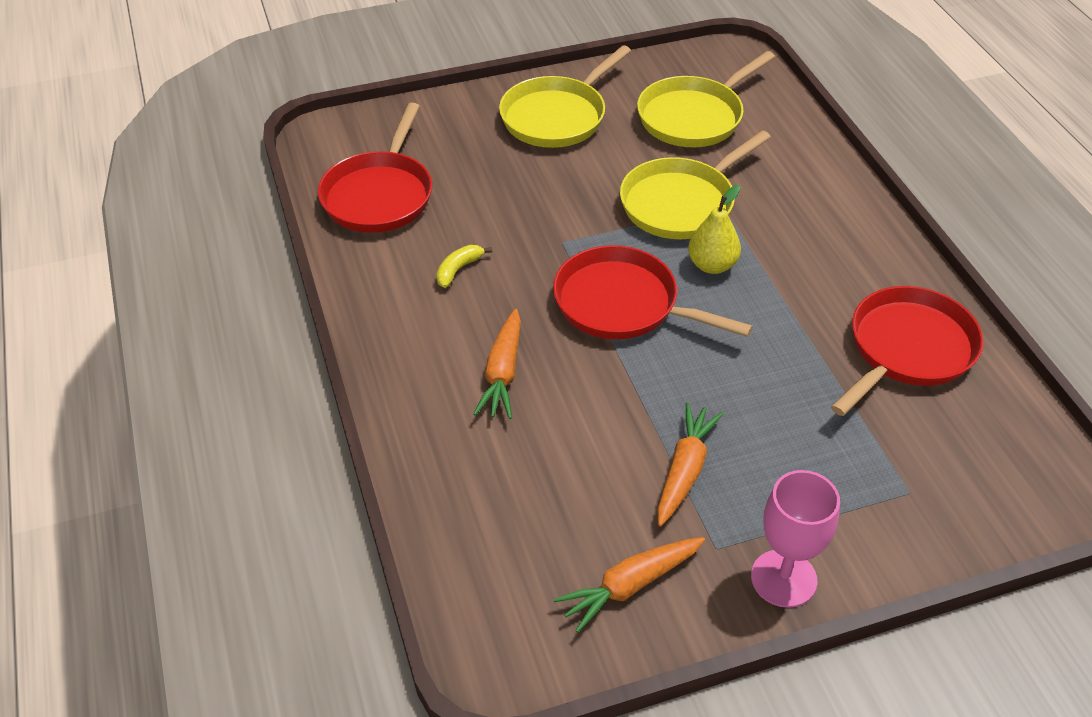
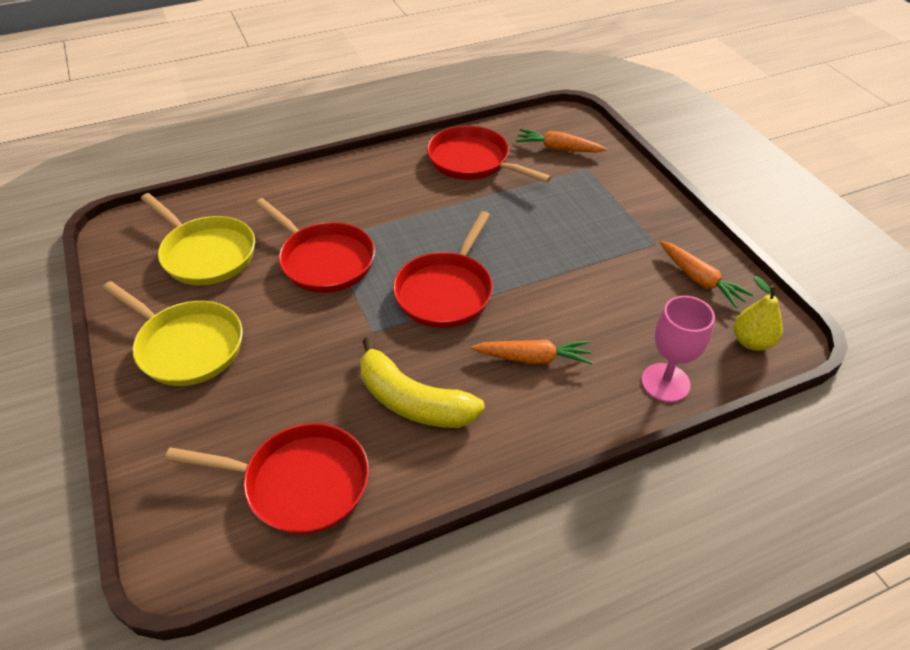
camera: 95 degrees left, 0 degrees up
(458, 270) = (413, 401): yellow banana -> yellow banana, size x2.25
(681, 203) = (324, 260): yellow pan -> red pan
(684, 471) = (600, 257): orange carrot -> orange carrot (558, 149)
(712, 265) = (398, 244): yellow pear -> yellow pear (751, 342)
(783, 578) = (667, 217): pink goblet -> pink goblet (665, 382)

